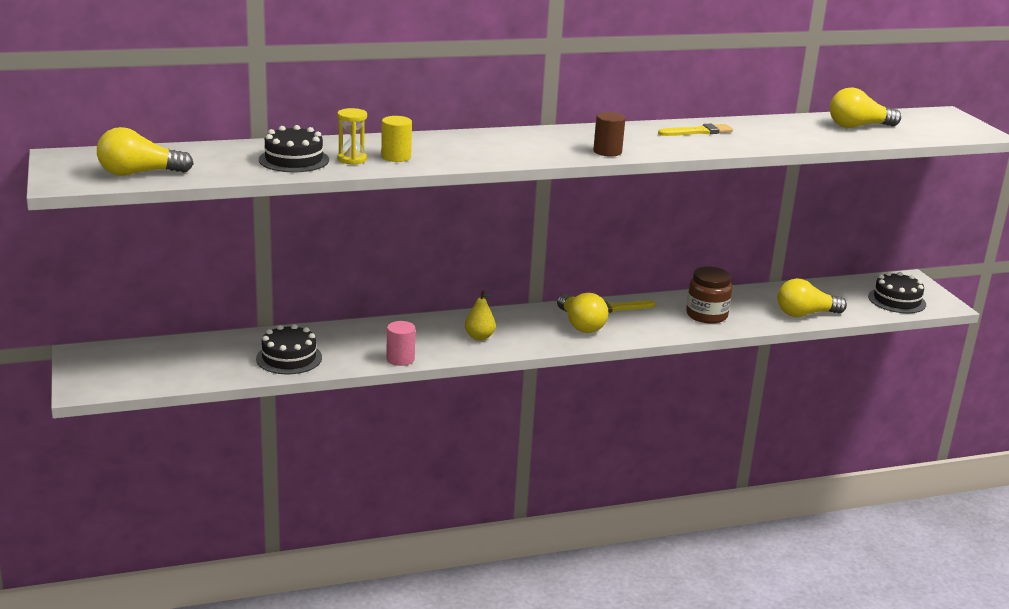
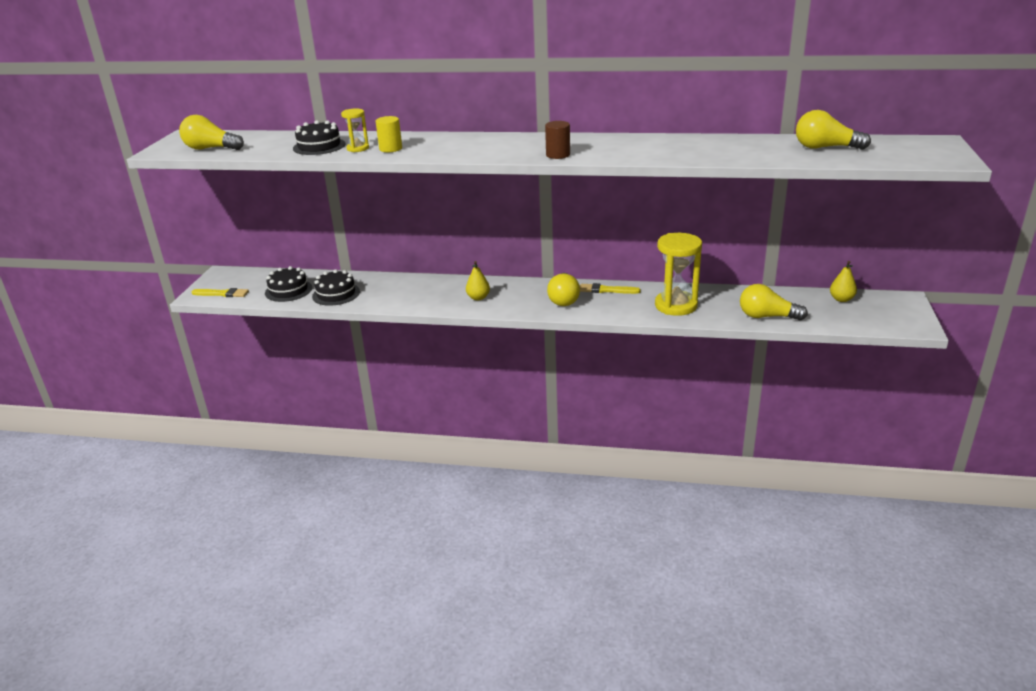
camera: 30 degrees right, 5 degrees up
(400, 359) = (406, 305): pink cylinder -> none
(698, 132) = (661, 144): yellow brush -> yellow brush (222, 294)
(706, 315) = (676, 305): brown jar -> yellow hourglass
(855, 286) = (841, 299): none -> yellow pear
(897, 300) = (870, 317): black cake -> black cake (288, 290)

